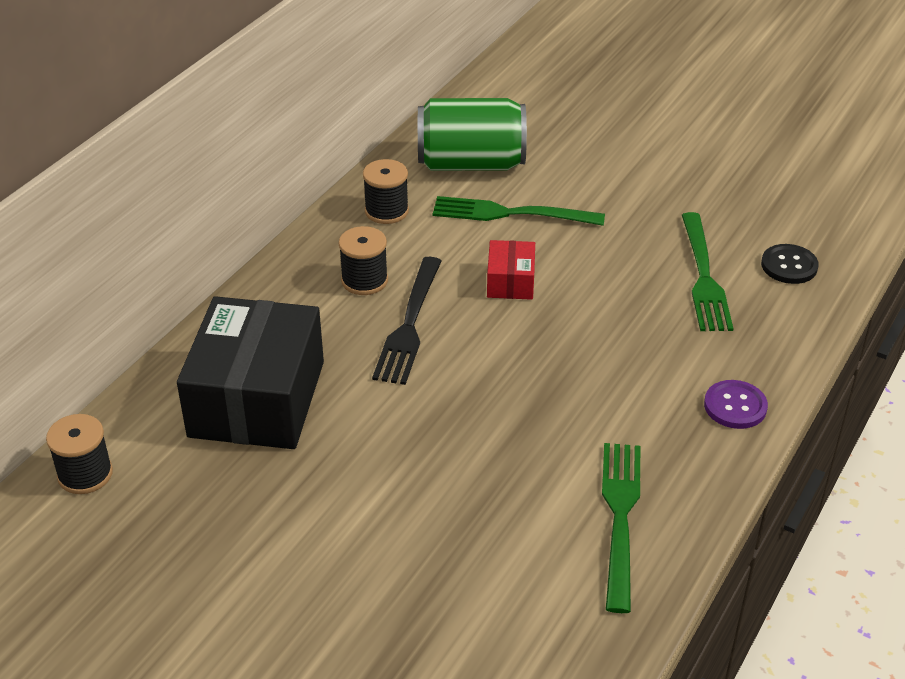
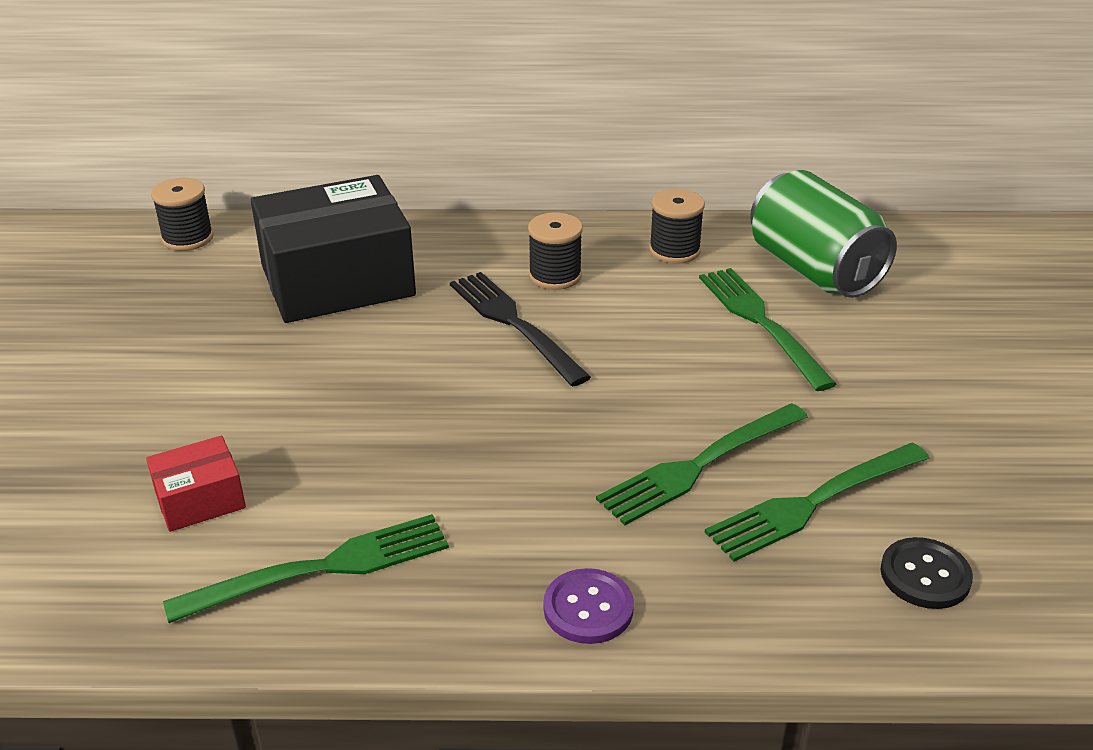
camera: 60 degrees right, 5 degrees down
(409, 325) = (513, 323): black fork -> black fork turned 75 degrees clockwise
(510, 282) = (646, 361): red box -> red box (200, 499)
(638, 306) = (699, 466): none -> green fork

